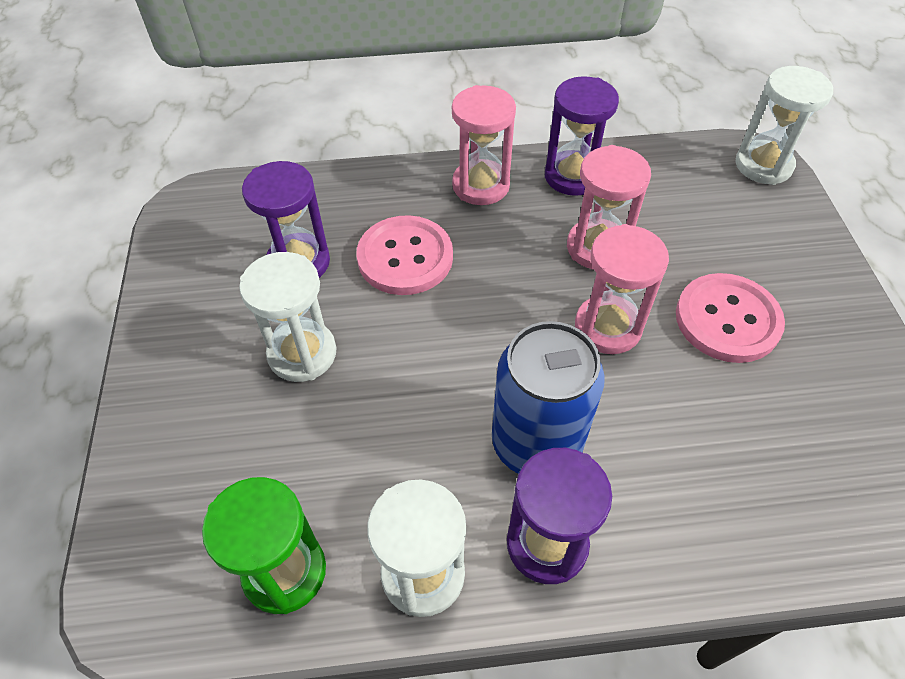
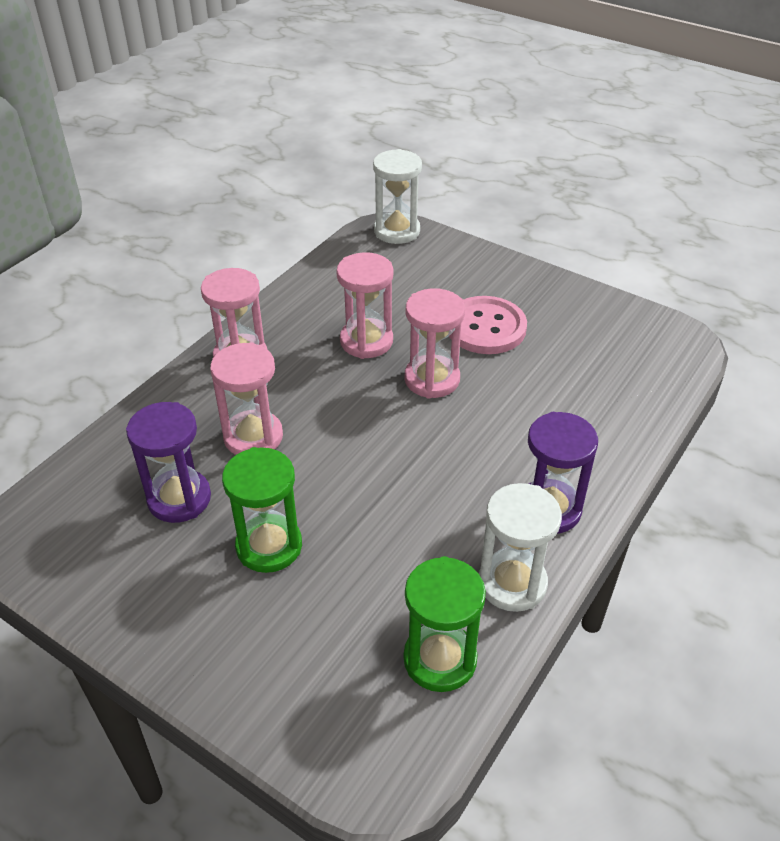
camera: 50 degrees left, 10 degrees down
(302, 353) = (269, 546): white hourglass -> green hourglass
(405, 257) = (253, 437): pink button -> pink hourglass
(536, 443) = (477, 468): blue can -> none
(572, 176) = (294, 311): purple hourglass -> none

